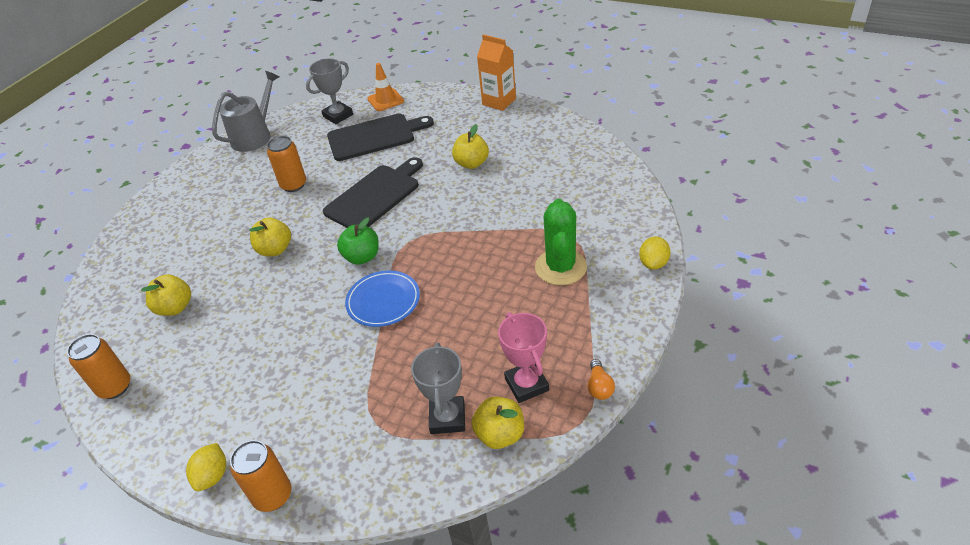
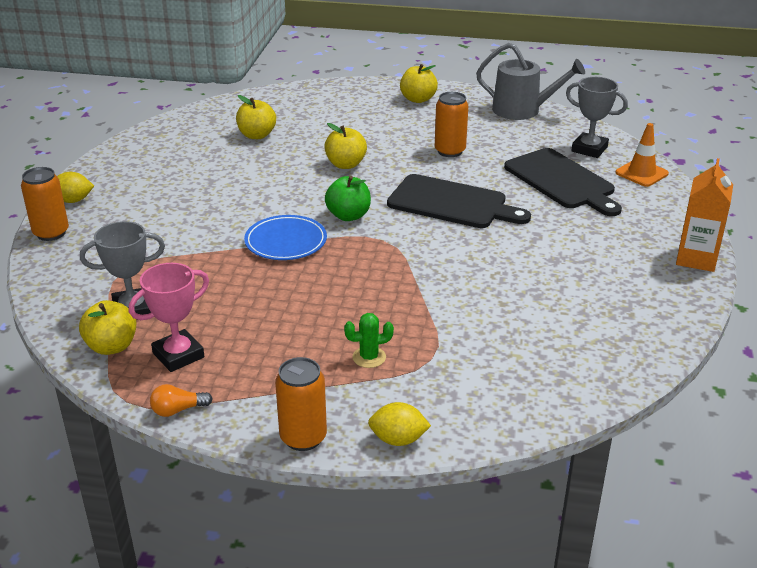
camera: 70 degrees right, 10 degrees down
(115, 387) = (163, 134): orange can -> orange can (303, 437)
(471, 163) = (544, 259): yellow apple -> yellow apple (418, 99)
(560, 267) = (369, 357): green cactus -> green cactus, size x0.50

